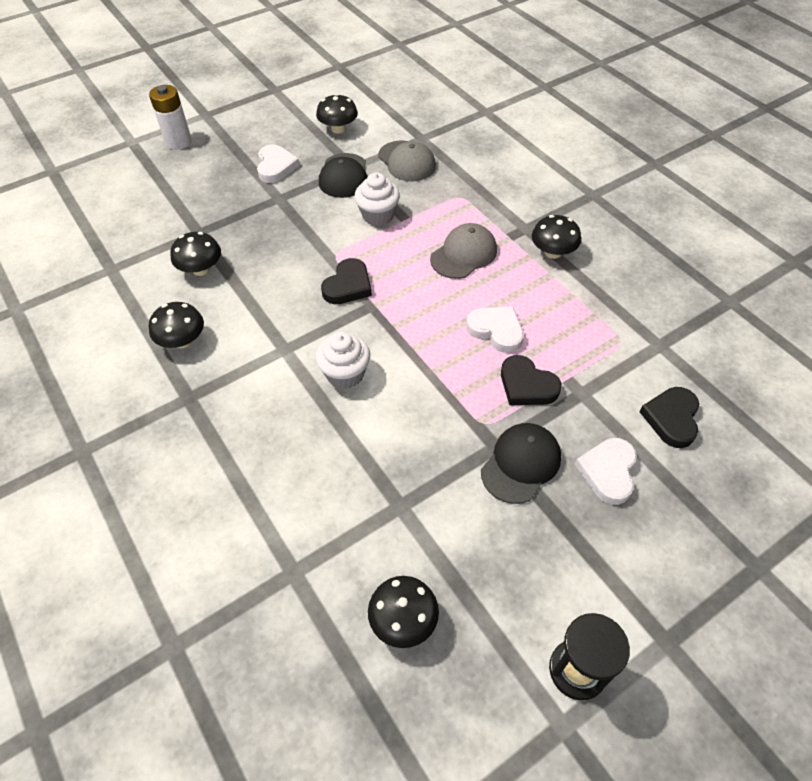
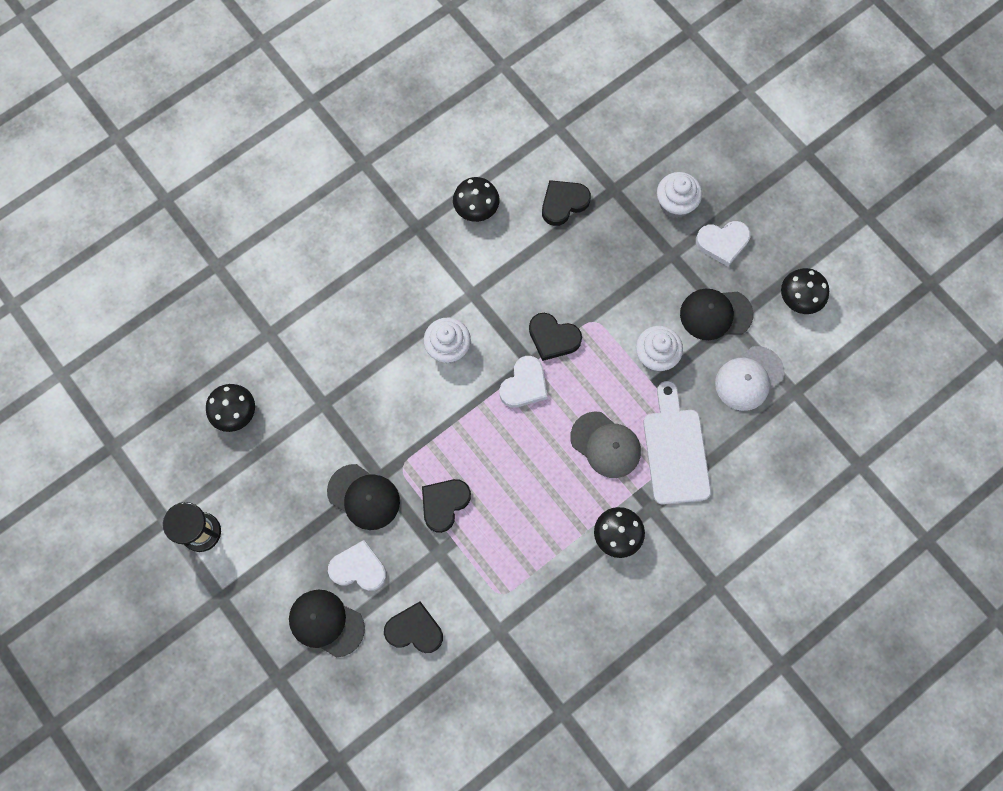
camera: 85 degrees right, 20 degrees up
(178, 142) = (752, 137): white battery -> none
(201, 269) = (563, 203): black mushroom -> black heart
(228, 192) = (675, 204): none -> white cupcake
(407, 161) = (749, 378): grey cap -> white cap
(471, 209) = (675, 450): none -> white cutting board
(496, 330) = (506, 477): white heart -> white heart (524, 385)
(679, 509) = (326, 623): none -> black cap

